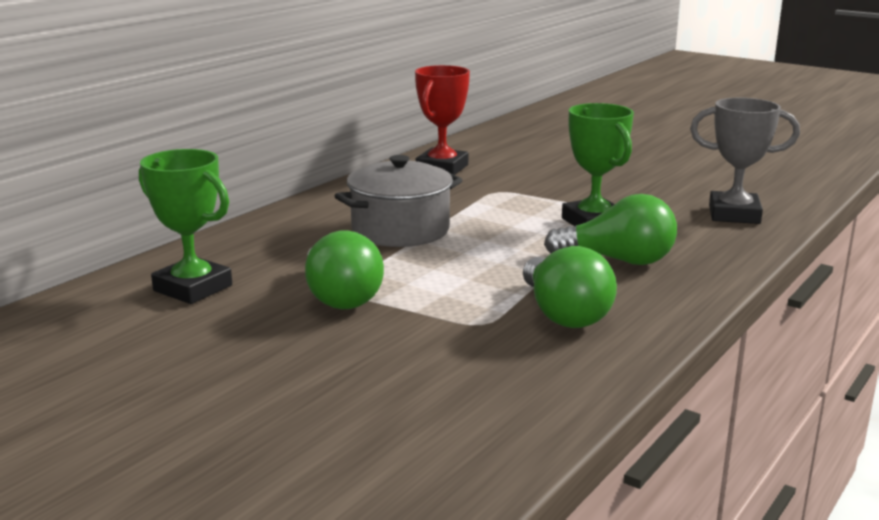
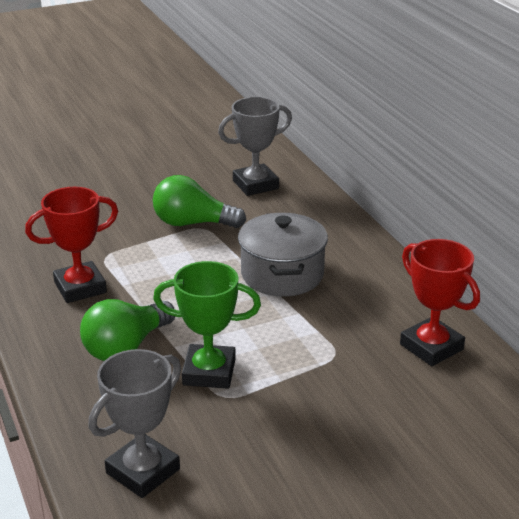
camera: 120 degrees right, 10 degrees up
(193, 288) = (255, 185): green trophy -> grey trophy
(563, 314) = (80, 287): green light bulb -> red trophy

